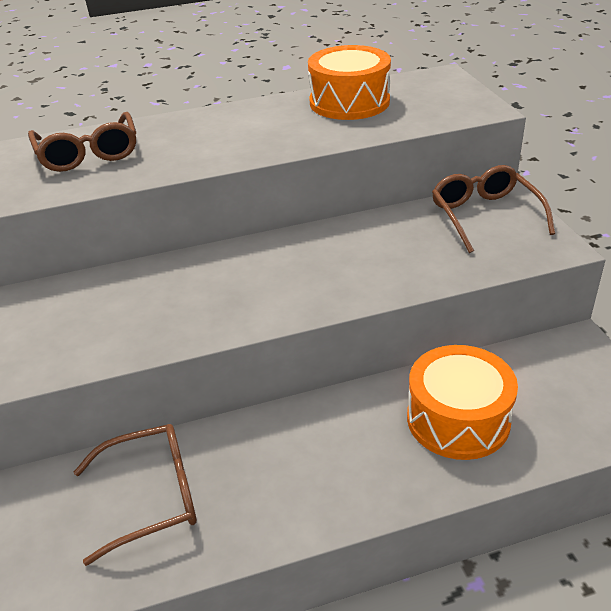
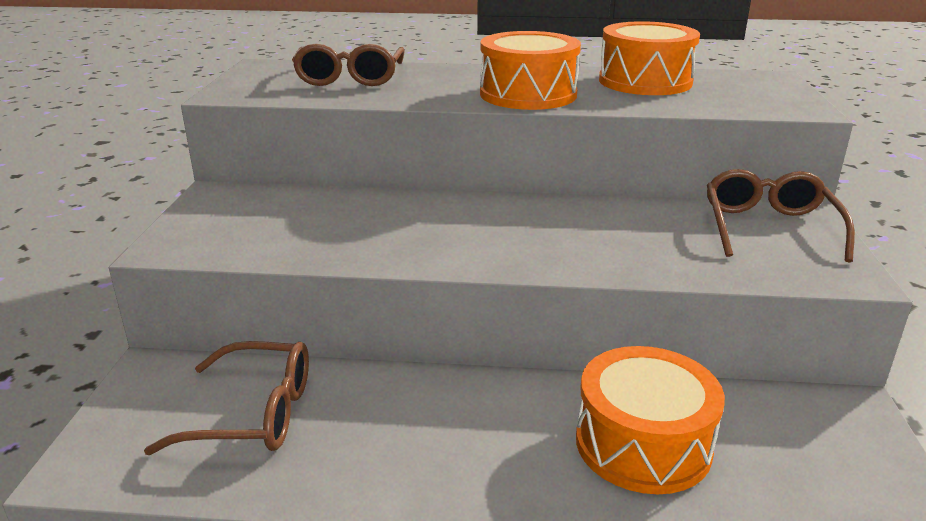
camera: 20 degrees right, 10 degrees down
(263, 140) = (528, 94): none -> orange drum

